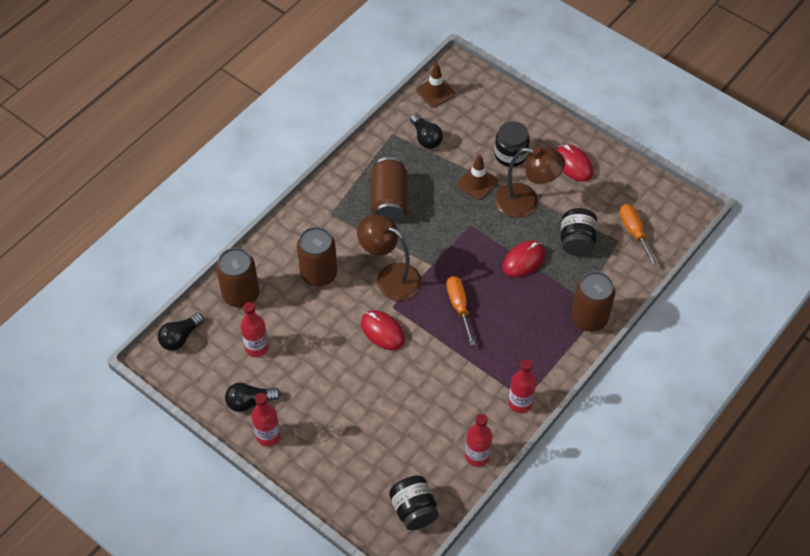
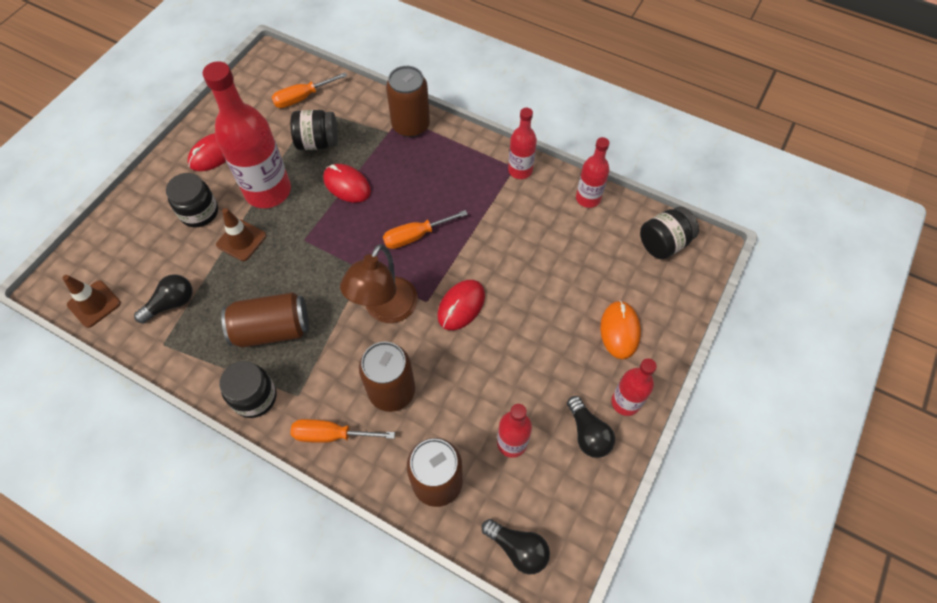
camera: 100 degrees left, 5 degrees up
(294, 233) = (332, 435): none -> orange screwdriver
(332, 448) = (619, 330): none -> orange mouse
(335, 188) = (254, 397): none -> black jar
(526, 202) = (268, 191): brown lamp -> red bottle

